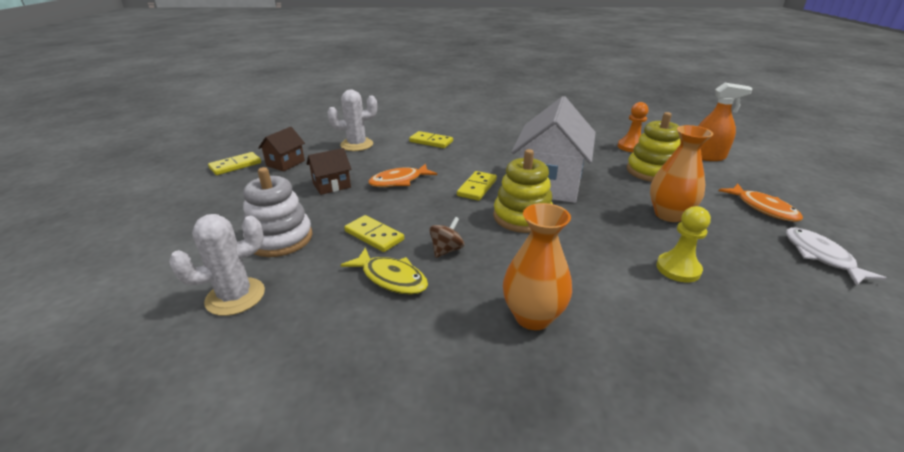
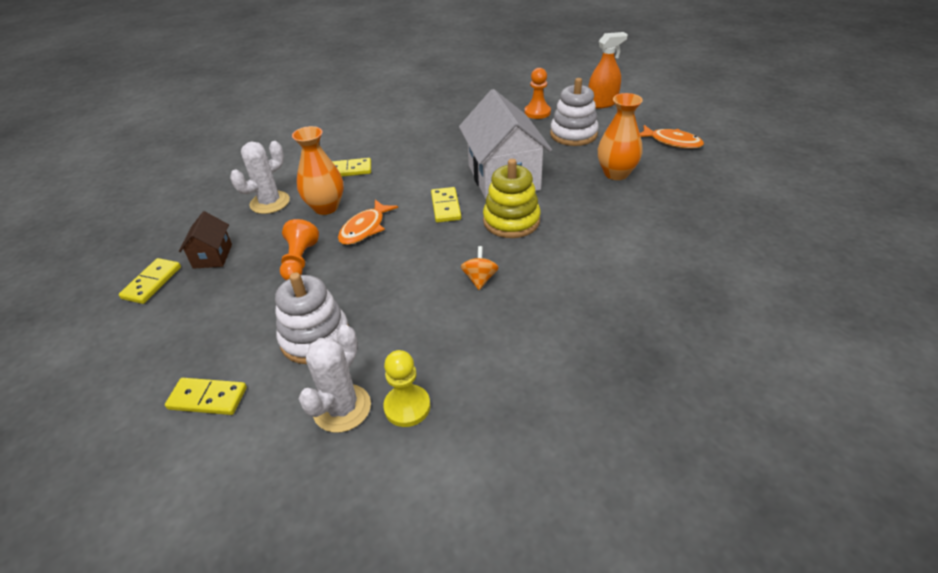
camera: 30 degrees left, 10 degrees up
(331, 185) = (299, 261): brown house -> orange pawn
(374, 236) = (403, 294): yellow domino -> yellow domino (207, 398)
(391, 278) = (460, 325): yellow fish -> none
(446, 250) = (480, 279): brown spinning top -> orange spinning top
(533, 317) = (594, 303): orange vase -> orange vase (326, 207)
(652, 171) = (573, 134): yellow stacking toy -> white stacking toy
(678, 269) = (655, 219): yellow pawn -> yellow pawn (407, 407)
(820, 256) = (729, 171): white fish -> none

